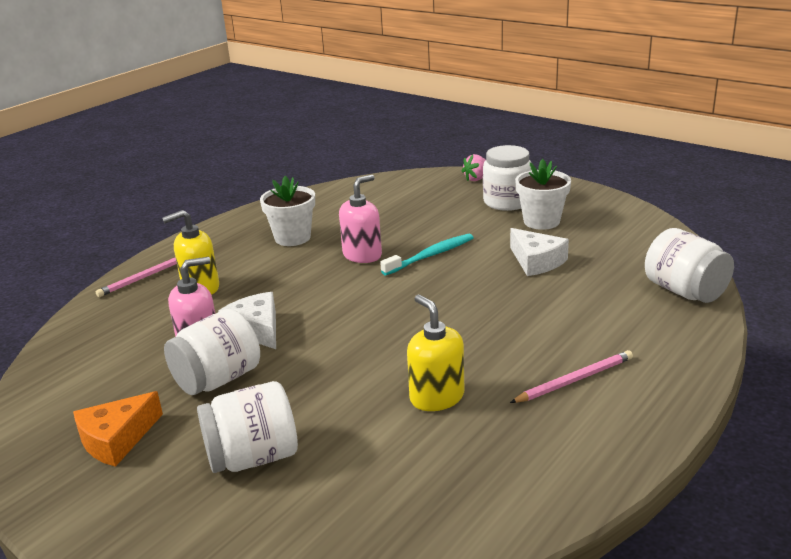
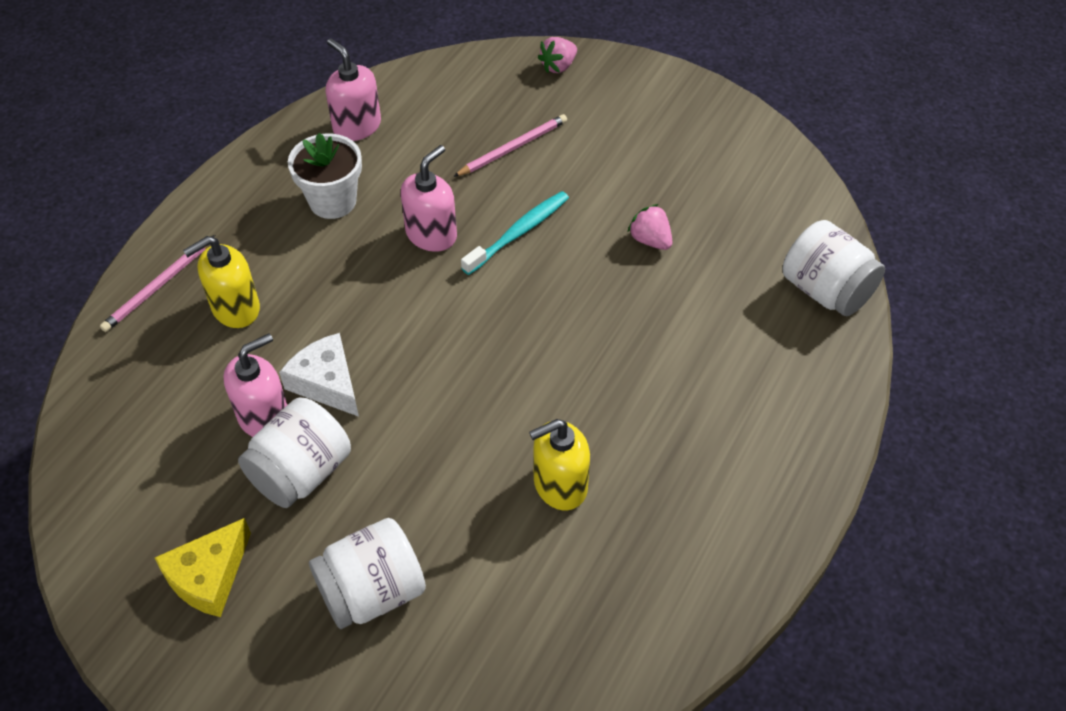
camera: 10 degrees left, 25 degrees up
(116, 439) = (208, 576): orange cheese -> yellow cheese
(321, 204) = (357, 126): none -> pink soap dispenser
(436, 397) = (559, 485): yellow soap dispenser -> yellow soap dispenser turned 75 degrees counterclockwise
(507, 202) = (603, 117): white jar -> none
(536, 261) = (650, 240): white cheese -> pink strawberry
(541, 221) = (650, 159): white flower pot -> none
(575, 380) = (708, 448): pink pencil -> pink pencil (513, 148)

